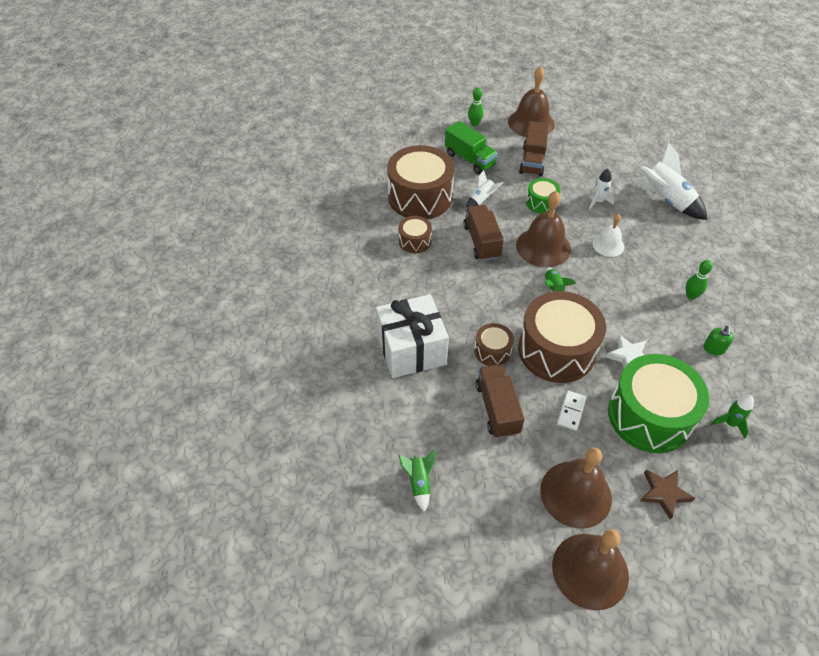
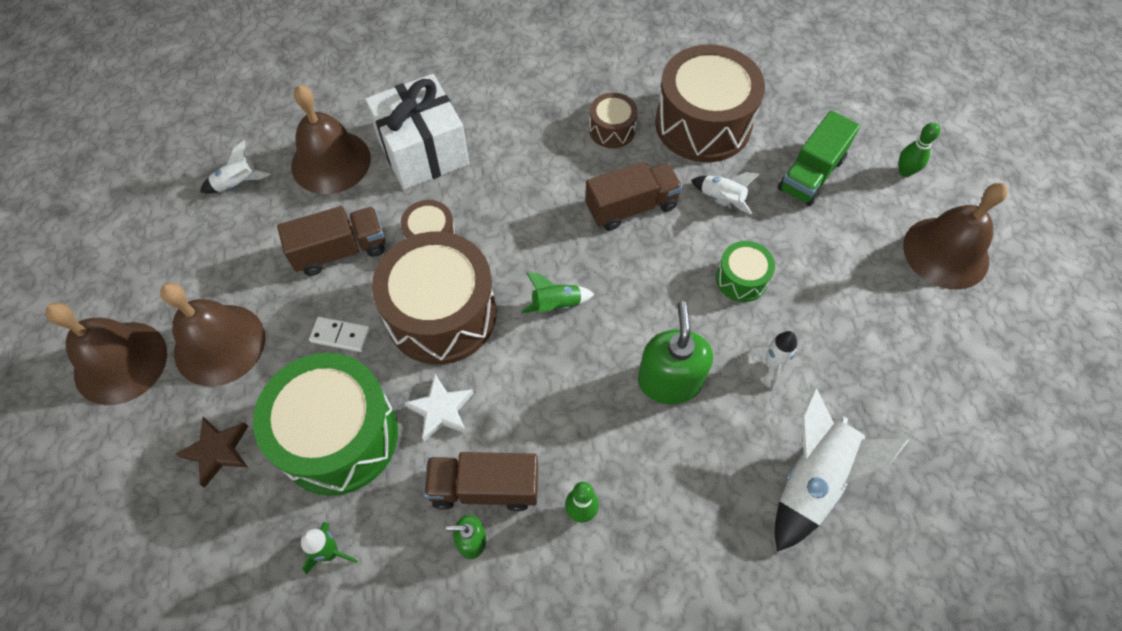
camera: 80 degrees right, 10 degrees up
(419, 482) = (238, 184): green rocket -> white rocket
(532, 161) = (841, 261): brown truck -> brown truck (484, 487)
(543, 247) = (641, 287): brown bell -> brown bell (331, 161)
(608, 245) = (669, 381): white bell -> green soap dispenser

